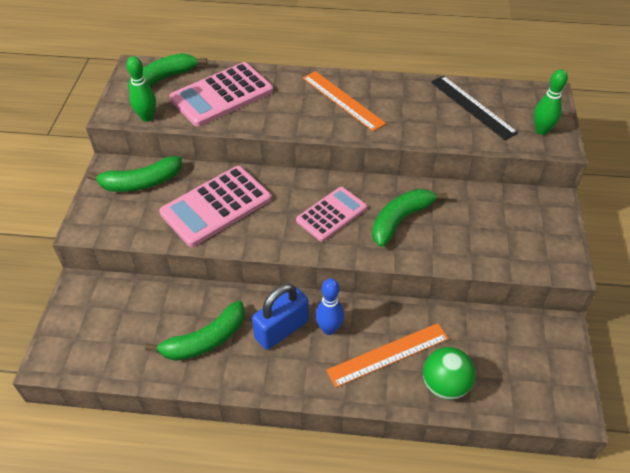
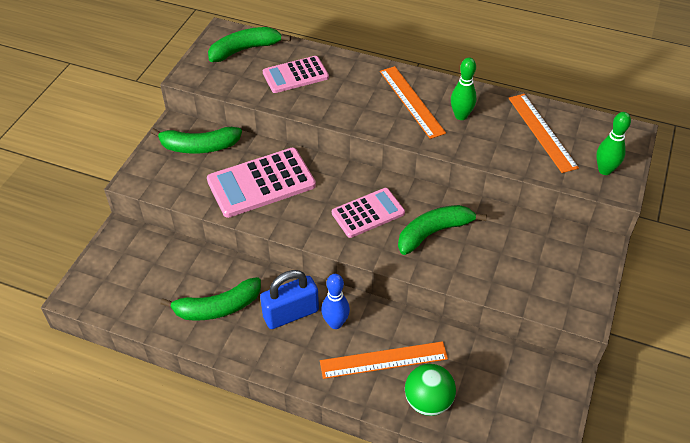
camera: 15 degrees right, 0 degrees up
(147, 117) = (218, 85): green bowling pin -> green bowling pin (461, 116)
(222, 95) = (295, 75): pink calculator -> pink calculator, size x0.65
(472, 107) = (542, 132): black ruler -> orange ruler

